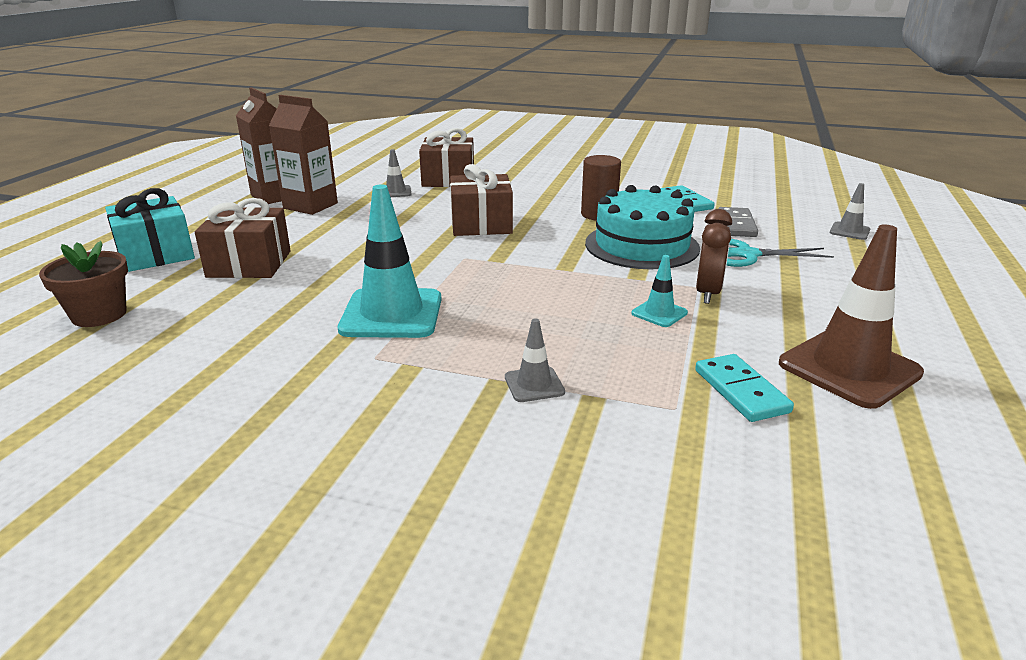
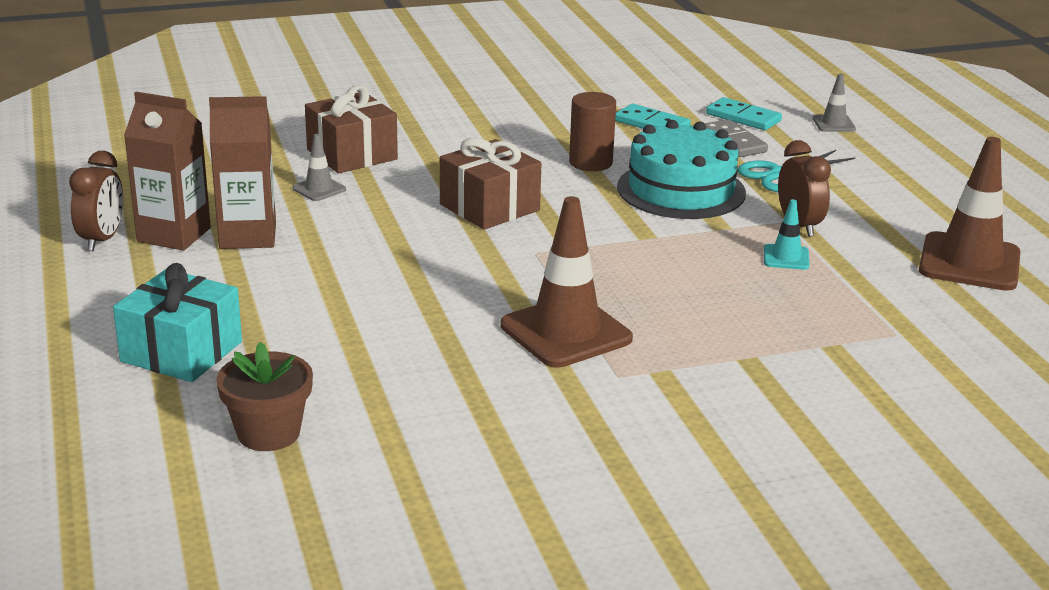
camera: 35 degrees left, 0 degrees up
(237, 190) = (102, 240): none -> brown clock
(249, 264) = (320, 328): brown gift -> none
(391, 314) = (566, 332): turquoise traffic cone -> brown traffic cone
(534, 384) = (778, 352): grey traffic cone -> none
(741, 391) = (922, 305): turquoise domino -> turquoise domino (743, 117)

